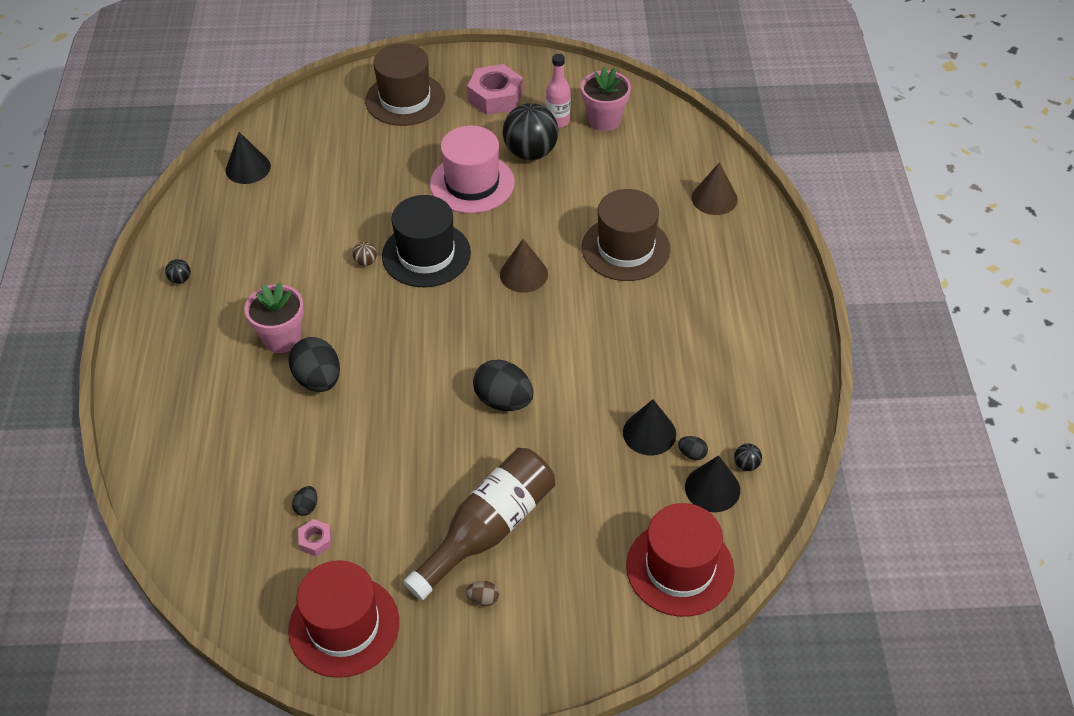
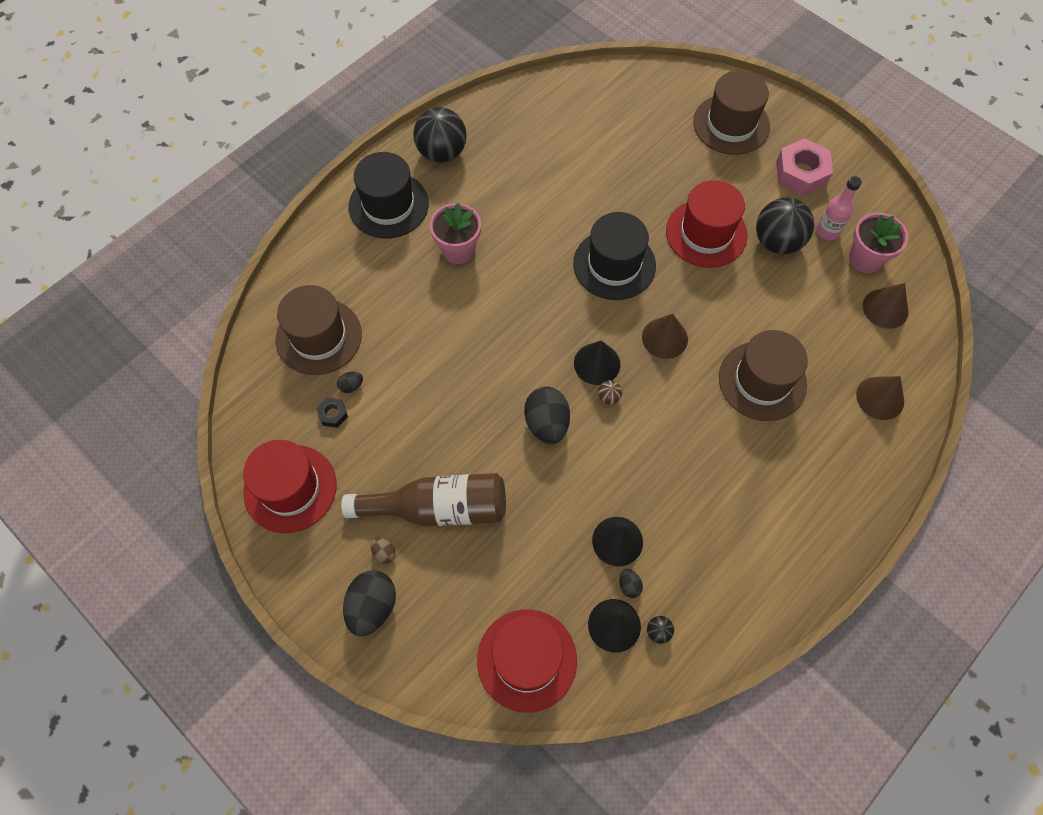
camera: 45 degrees right, 15 degrees up
(177, 351) = (388, 205): none -> black hat
(180, 279) = (442, 152): black ball -> black ball, size x2.46
(231, 495) = (319, 337): none -> brown hat
(248, 168) = (567, 99): black cone -> black cone (597, 363)
(315, 541) = (333, 414): pink nut -> black nut
(318, 380) = (449, 300): black egg -> black egg (372, 607)
(366, 262) = (568, 236): brown ball -> brown ball (609, 397)
(472, 183) = (706, 233): pink hat -> red hat
(653, 141) = (885, 308): none -> brown cone

